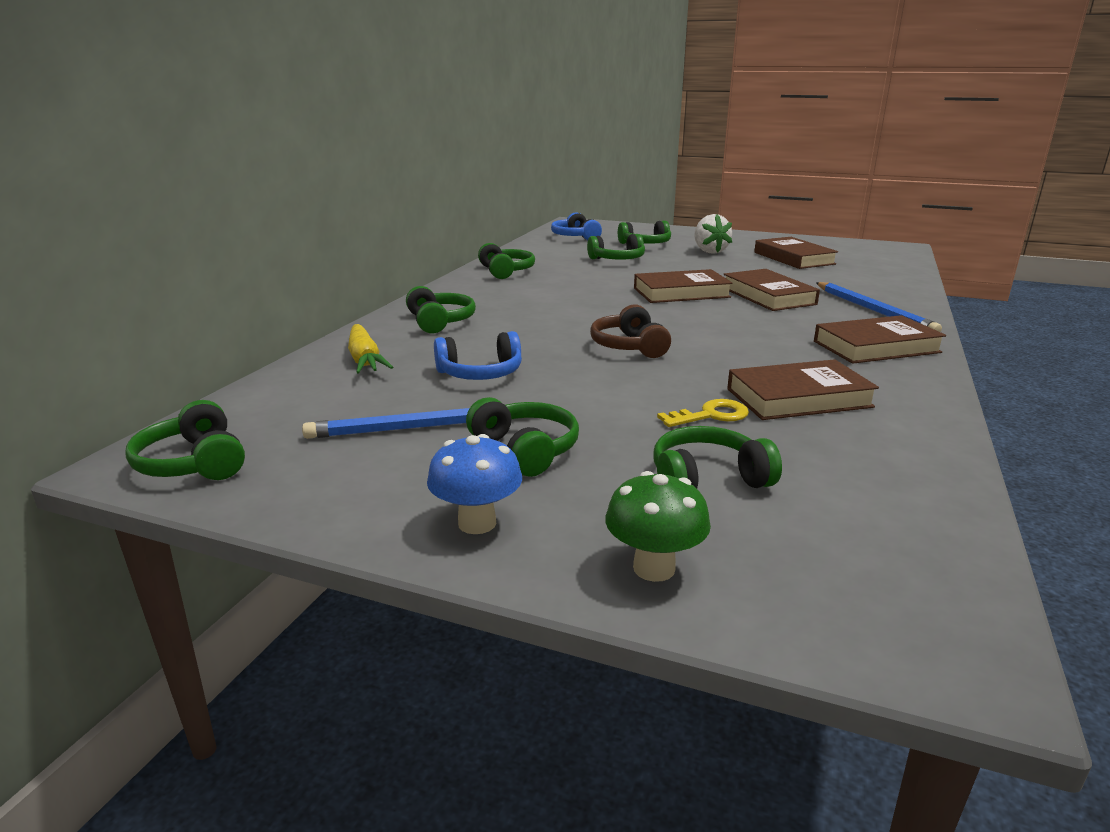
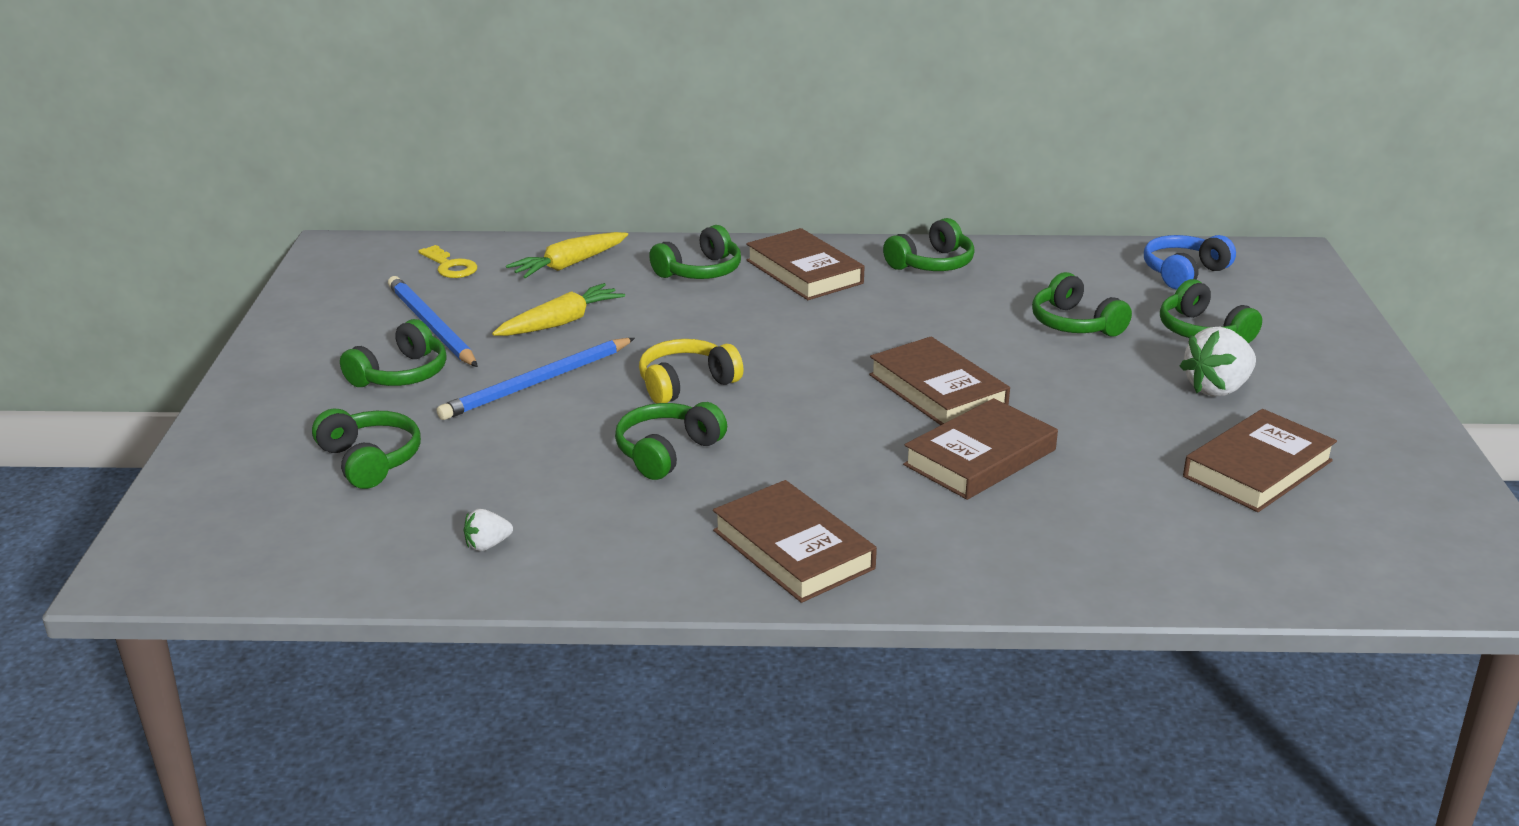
camera: 70 degrees right, 5 degrees up
(194, 463) = (342, 264): green headphones -> green headphones (667, 452)
(477, 523) = (279, 379): blue mushroom -> none
(480, 373) = (561, 322): blue headphones -> yellow carrot
(629, 346) = (686, 384): brown headphones -> yellow headphones
(654, 568) = (230, 452): green mushroom -> none
(711, 415) = (508, 450): yellow key -> yellow key (450, 266)
(798, 398) = (578, 497): brown book -> brown book (804, 272)
(873, 310) = (976, 549): blue pencil -> blue pencil (537, 383)
(875, 438) = (487, 545): none -> white strawberry

